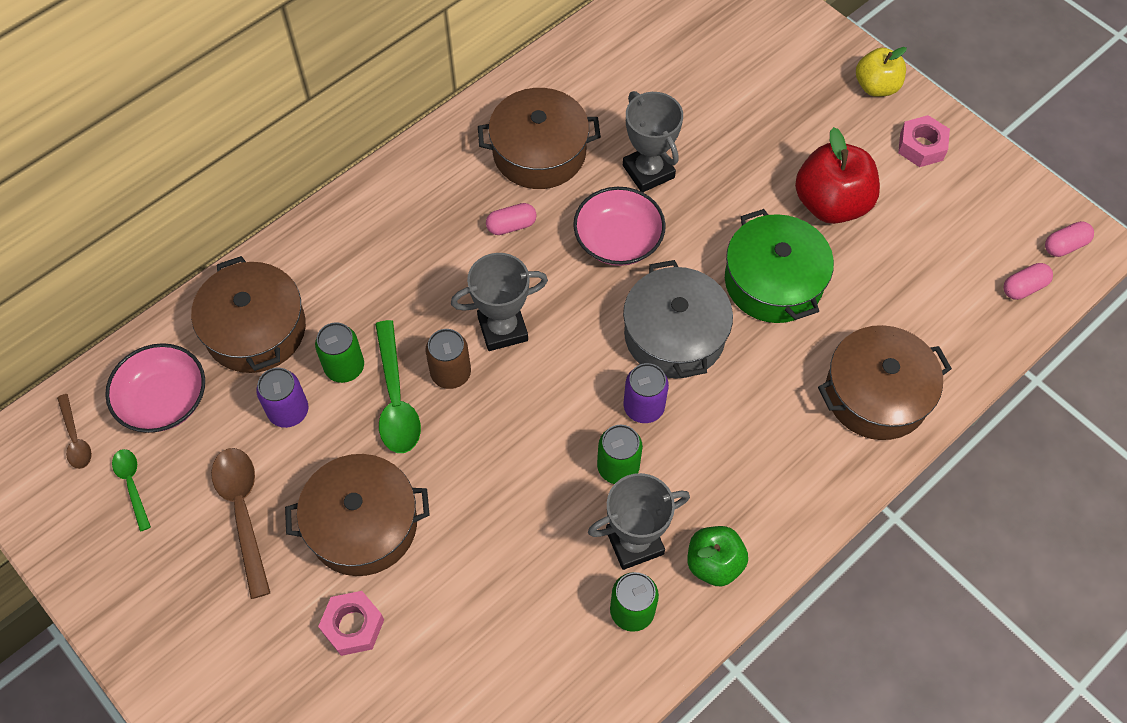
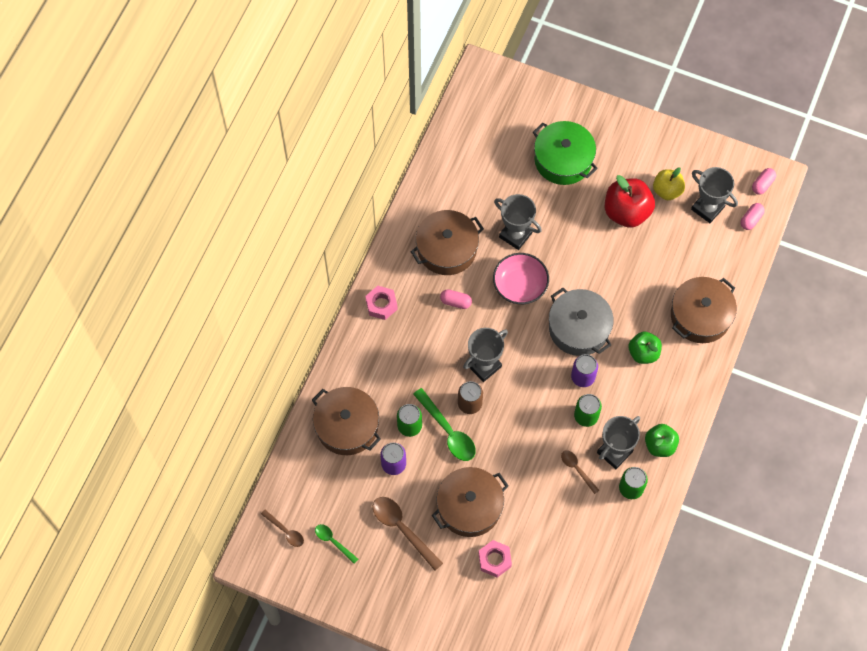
camera: 25 degrees left, 5 degrees up
(164, 400) = (321, 488): pink bowl -> none
(511, 226) = (455, 302): pink capsule -> pink capsule turned 60 degrees clockwise
(561, 542) = (577, 469): none -> brown spoon
(757, 411) = (643, 353): none -> green apple
(773, 281) = (617, 273): green pot -> green pot (563, 160)
(876, 87) = (618, 125): yellow apple -> yellow apple (667, 190)
(921, 146) = (660, 154): pink nut -> pink nut (381, 305)
(960, 245) = (707, 208): none -> grey trophy

